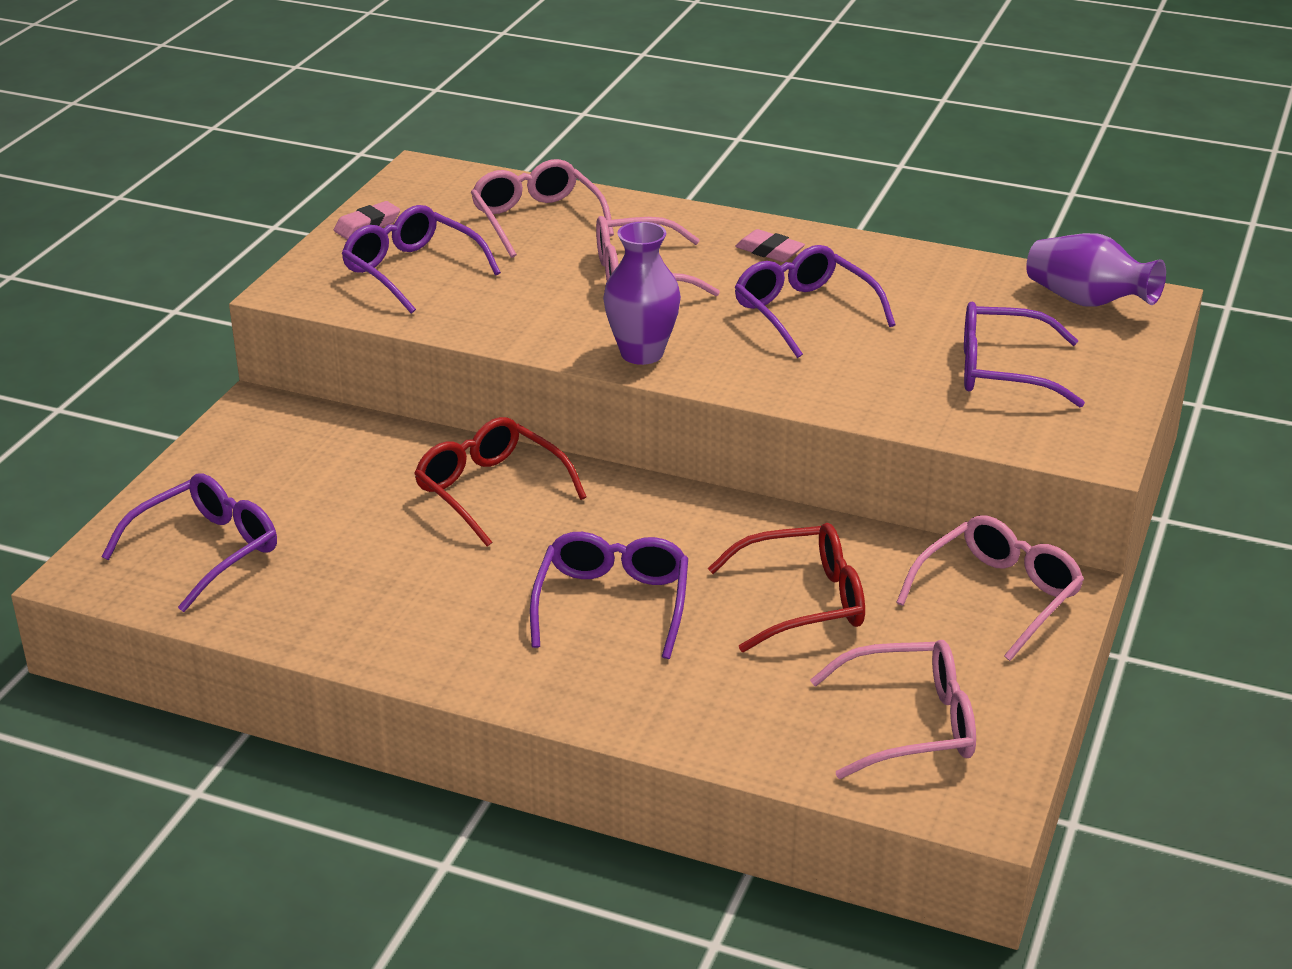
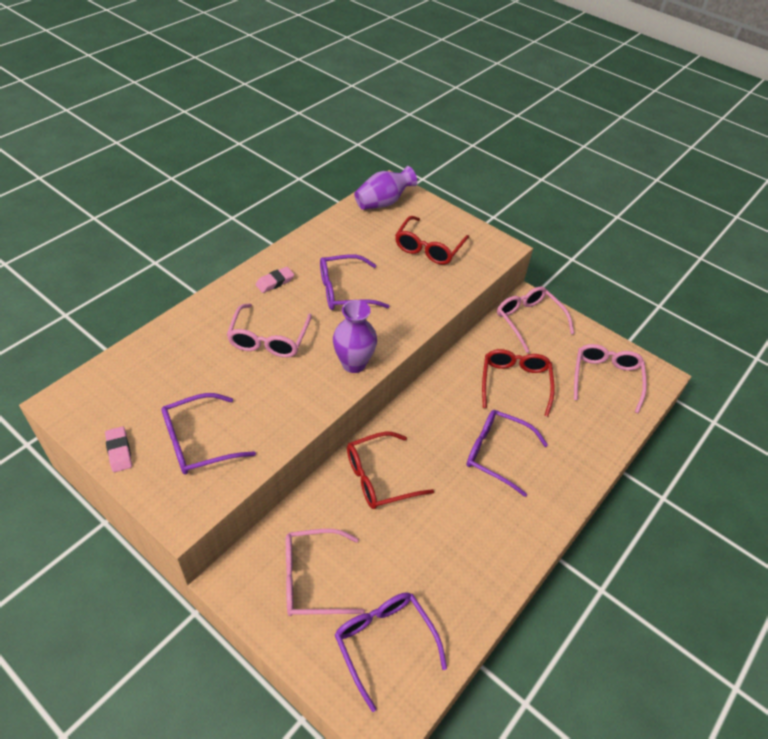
camera: 75 degrees left, 15 degrees up
(537, 220) = (173, 364): pink glasses -> pink glasses (312, 579)
(1003, 371) = (429, 248): purple glasses -> red glasses

